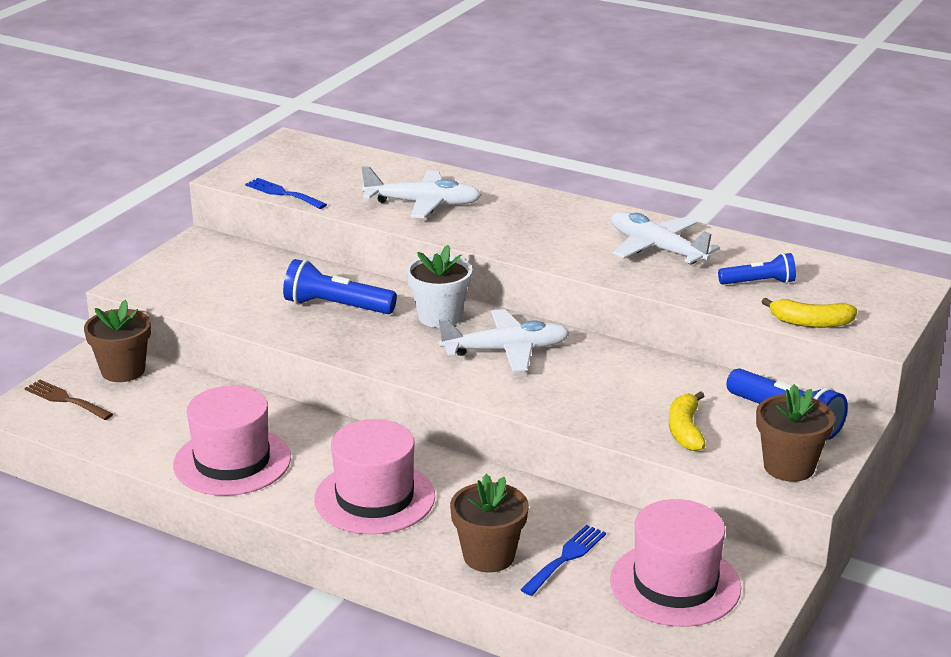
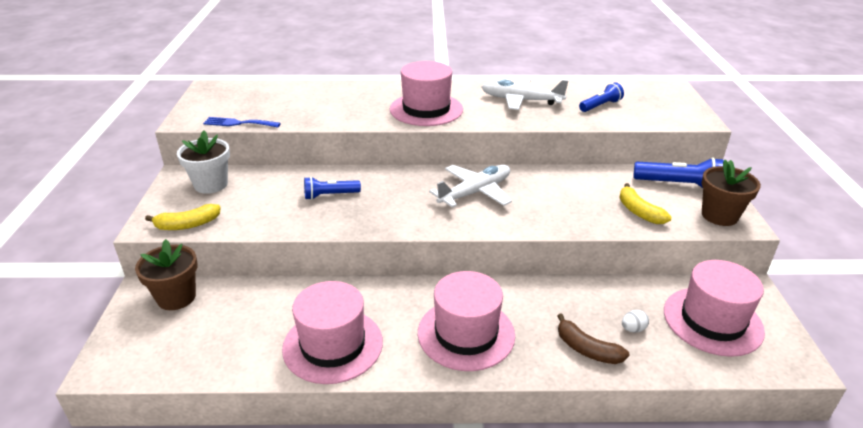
camera: 30 degrees left, 5 degrees up
(65, 400) = (143, 341): brown fork -> none
(336, 306) = (330, 195): blue flashlight -> blue flashlight, size x0.65
(422, 204) = (346, 107): white plane -> none
(439, 317) = (408, 182): white flower pot -> white flower pot (211, 184)
(489, 556) = (587, 349): brown flower pot -> brown banana
(517, 230) = (426, 109): none -> pink hat
(566, 558) = (633, 329): blue fork -> white egg
(810, 323) = (657, 121): yellow banana -> yellow banana (187, 225)

